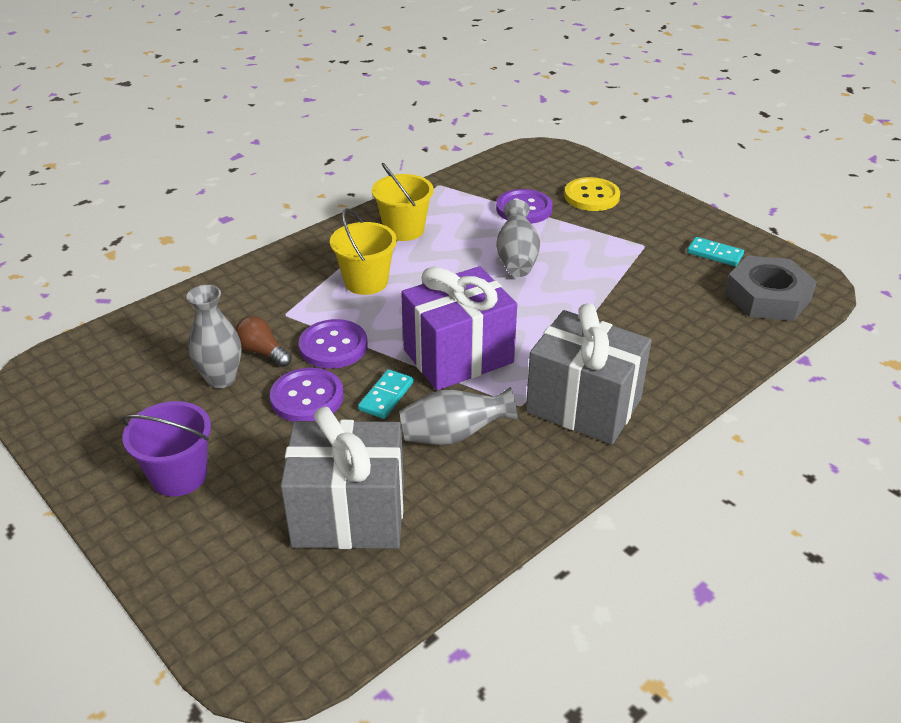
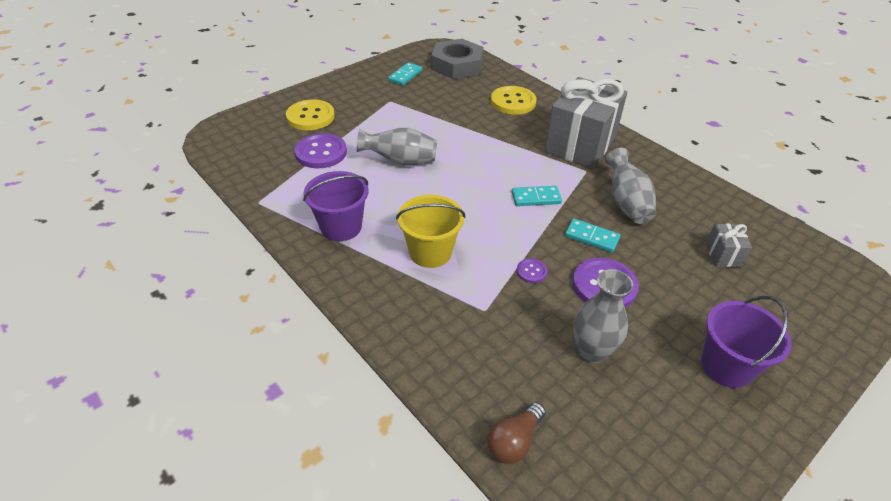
camera: 90 degrees left, 5 degrees up
(262, 352) = (546, 322): brown light bulb -> brown light bulb (514, 441)
(333, 346) = (531, 271): purple button -> purple button, size x0.49
(349, 514) = (723, 255): grey gift -> grey gift, size x0.43
(404, 230) = (341, 227): yellow bucket -> purple bucket
(458, 356) = (536, 198): purple gift -> turquoise domino
(680, 347) = (513, 102): none -> yellow button

